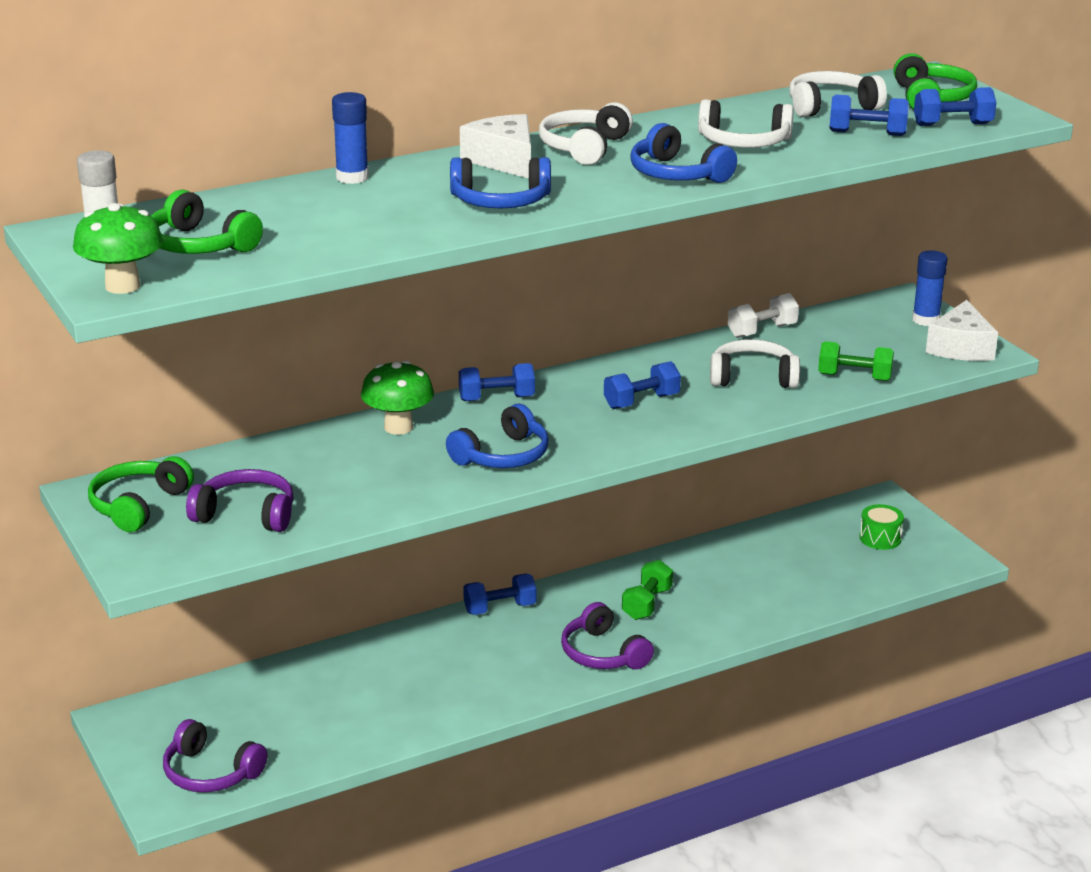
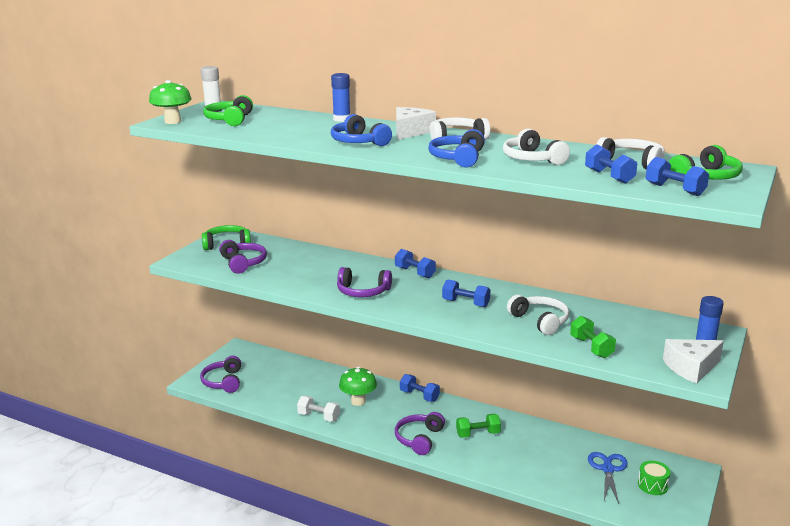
camera: 55 degrees right, 5 degrees down
(398, 427) = (356, 264): green mushroom -> green mushroom (358, 401)
(502, 456) = (363, 291): blue headphones -> purple headphones
(762, 331) = (597, 307): white dumbbell -> white dumbbell (318, 417)
(821, 550) = (608, 469): none -> blue scissors

